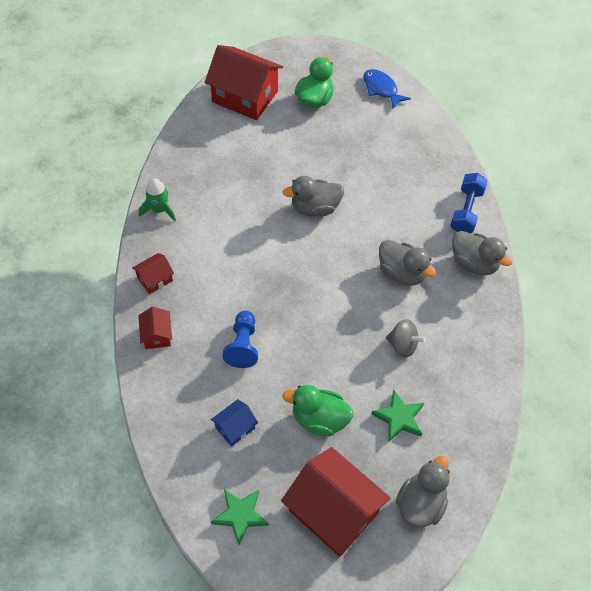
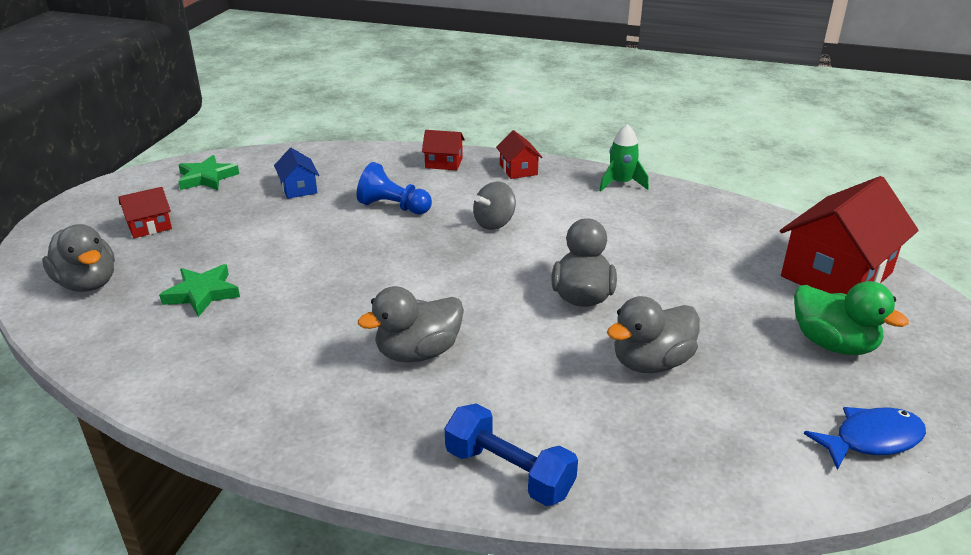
camera: 110 degrees right, 25 degrees down
(319, 419) = (258, 238): green duck -> none
(333, 511) = (149, 226): red house -> red house, size x0.47
(403, 345) = (298, 322): grey spinning top -> grey spinning top (494, 223)
(474, 263) = (387, 444): grey duck -> grey duck (651, 362)

